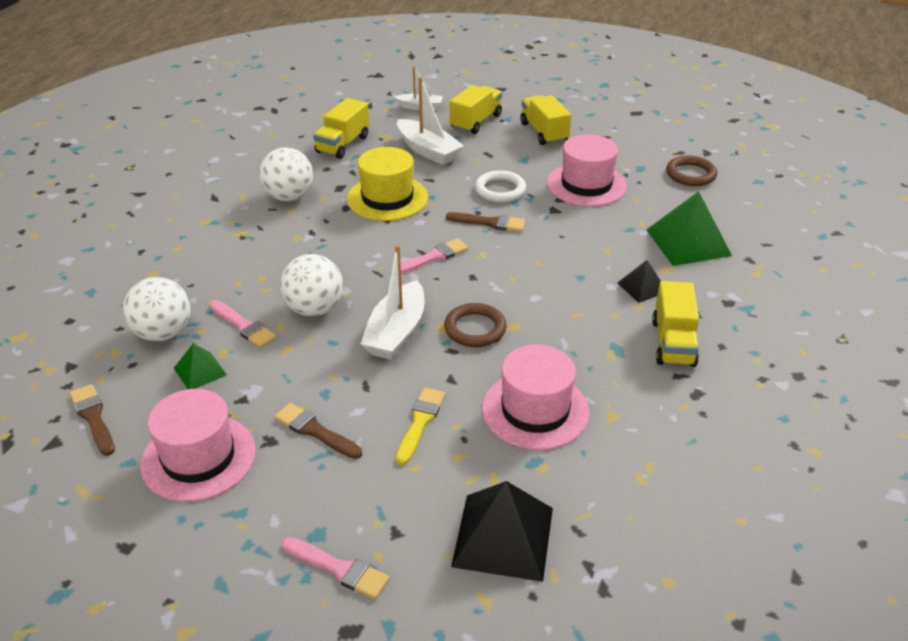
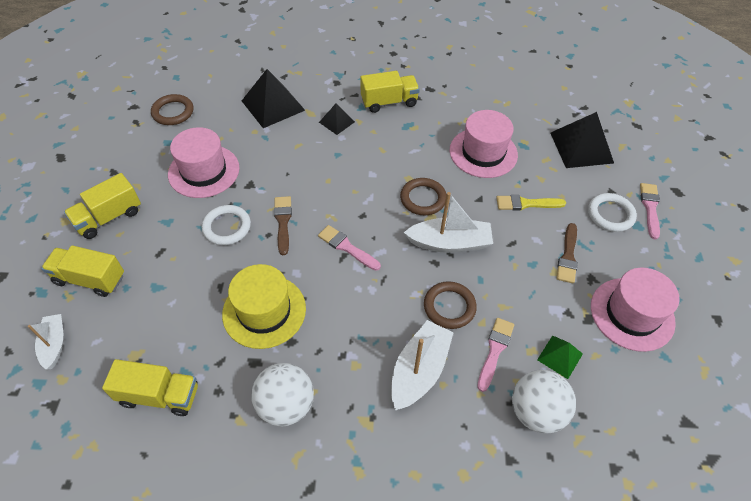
camera: 110 degrees left, 15 degrees up
(93, 417) = (648, 408): brown brush -> none
(314, 309) = (449, 307): white ball -> brown ring
(353, 510) = (610, 214): none -> white ring
(428, 151) = (161, 305): white boat -> white boat (419, 370)
(688, 242) = (273, 105): green pyramid -> black pyramid

